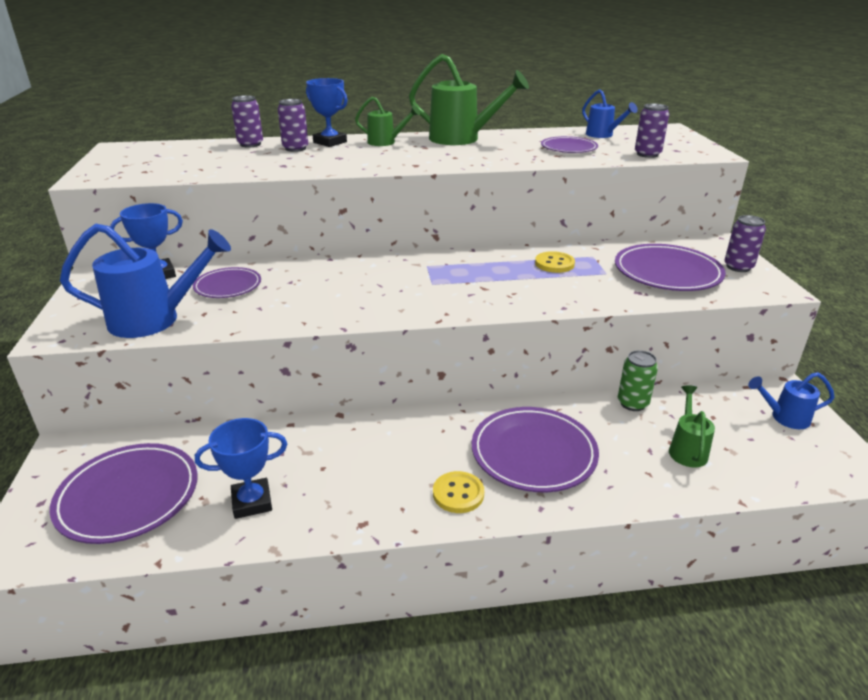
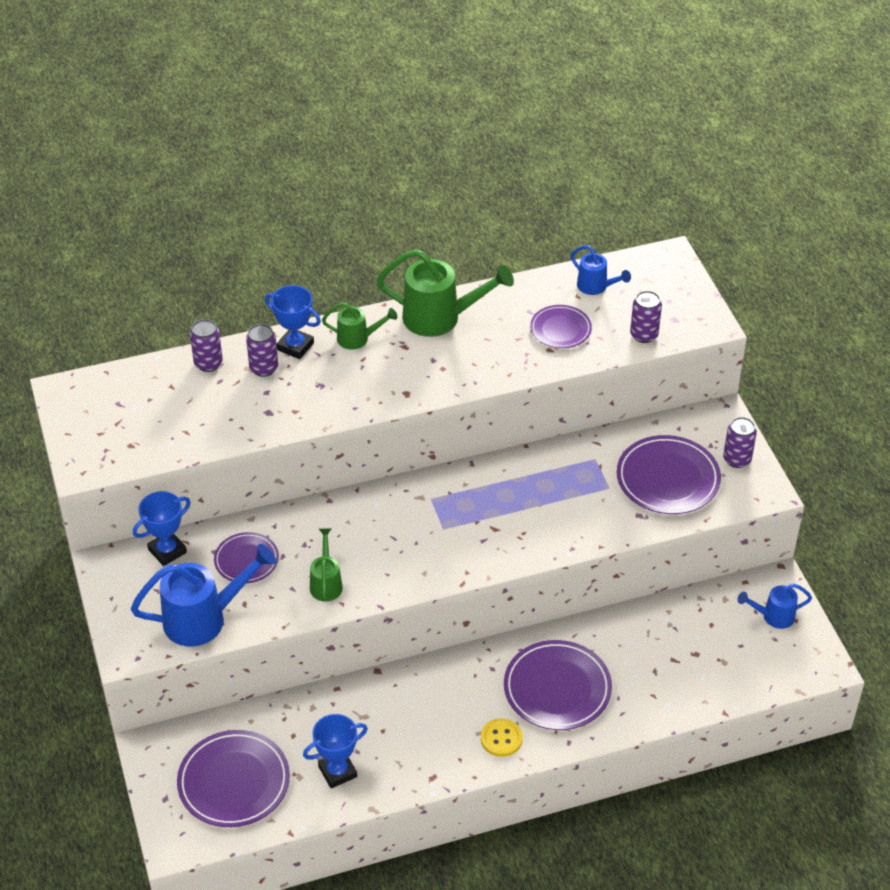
camera: 10 degrees left, 15 degrees up
(554, 264) = (557, 478): yellow button -> none
(632, 403) = (640, 618): green can -> none
(687, 450) = (686, 666): green watering can -> green watering can (326, 583)

